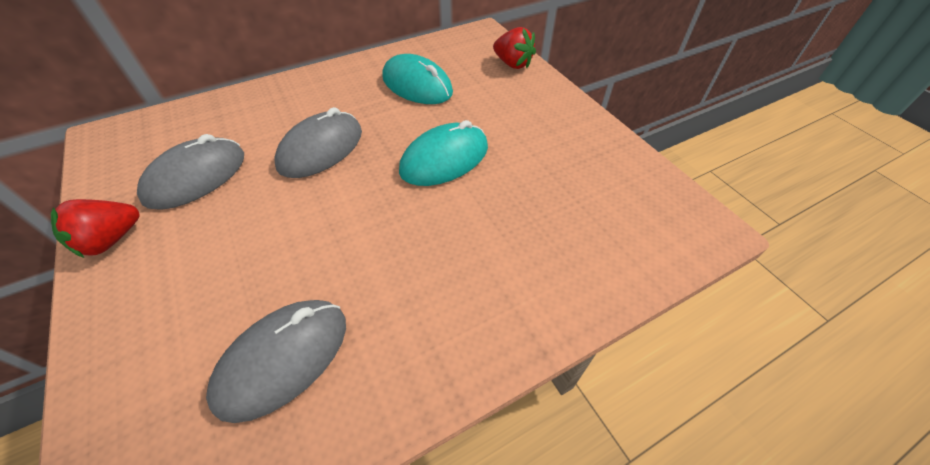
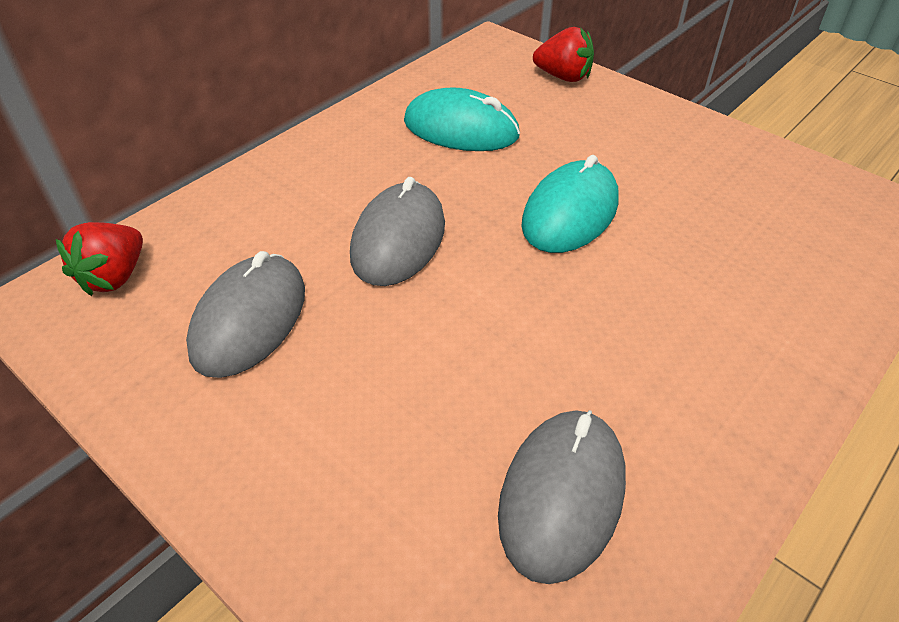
camera: 20 degrees left, 5 degrees down
(111, 240) = (196, 434): red strawberry -> red strawberry (114, 277)

